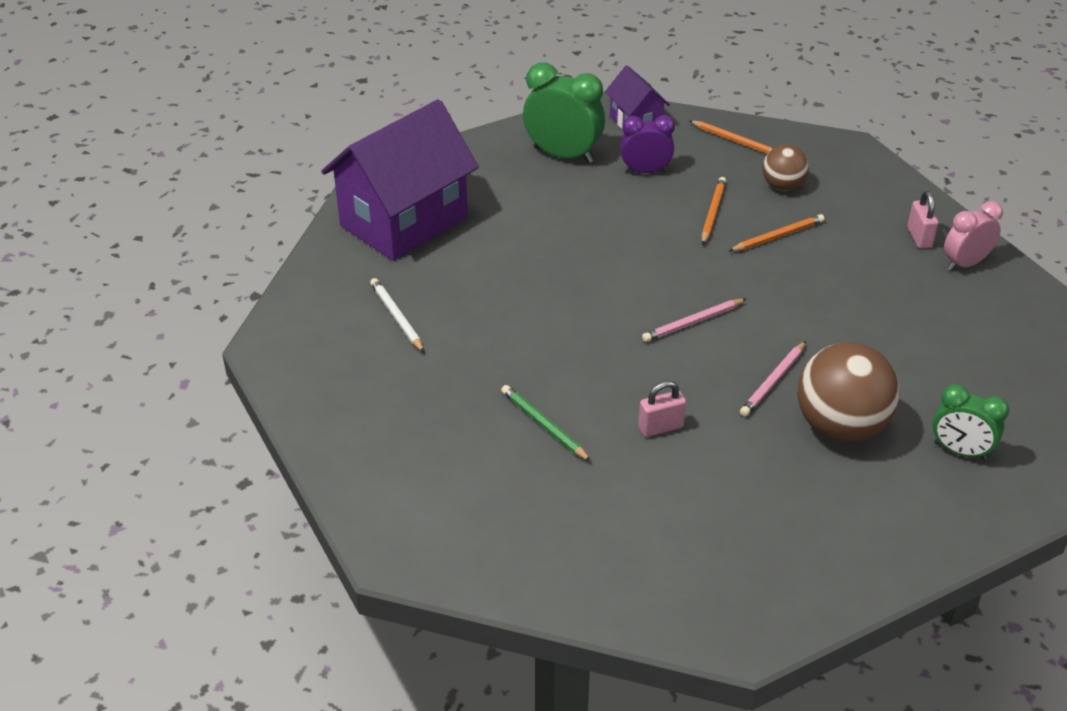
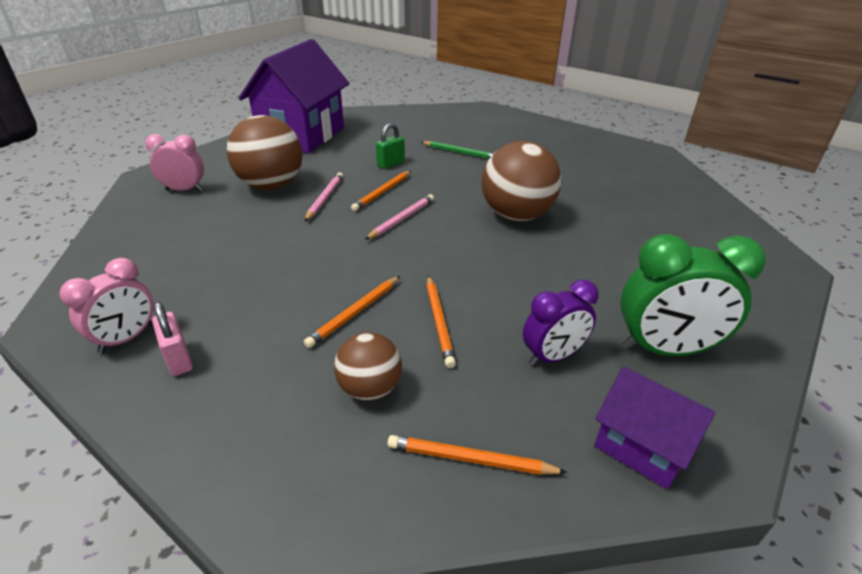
camera: 155 degrees right, 5 degrees down
(397, 317) = (607, 178): white pencil -> none
(404, 221) = (700, 234): purple house -> purple house (302, 136)
(563, 292) = (516, 215): none -> brown ball
(660, 427) = (391, 164): pink padlock -> green padlock
(697, 372) = (382, 192): none -> orange pencil
(960, 451) = (184, 190): green clock -> pink clock

